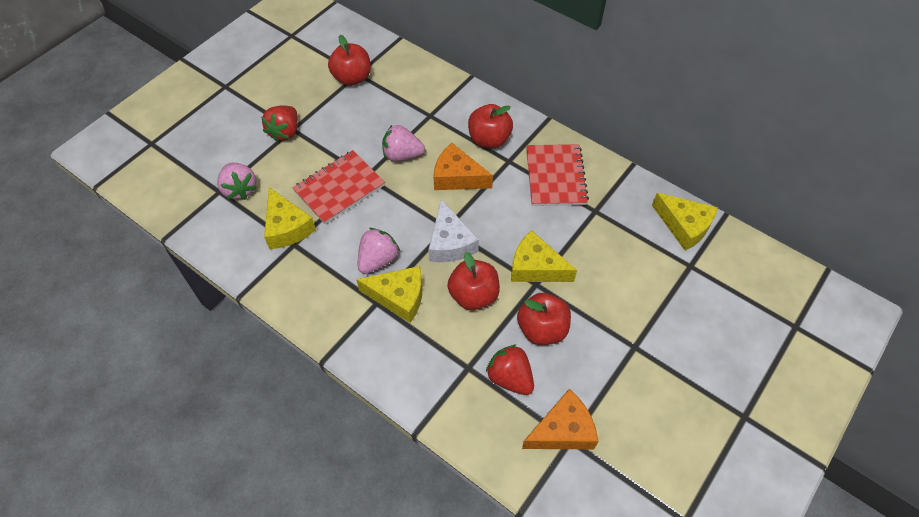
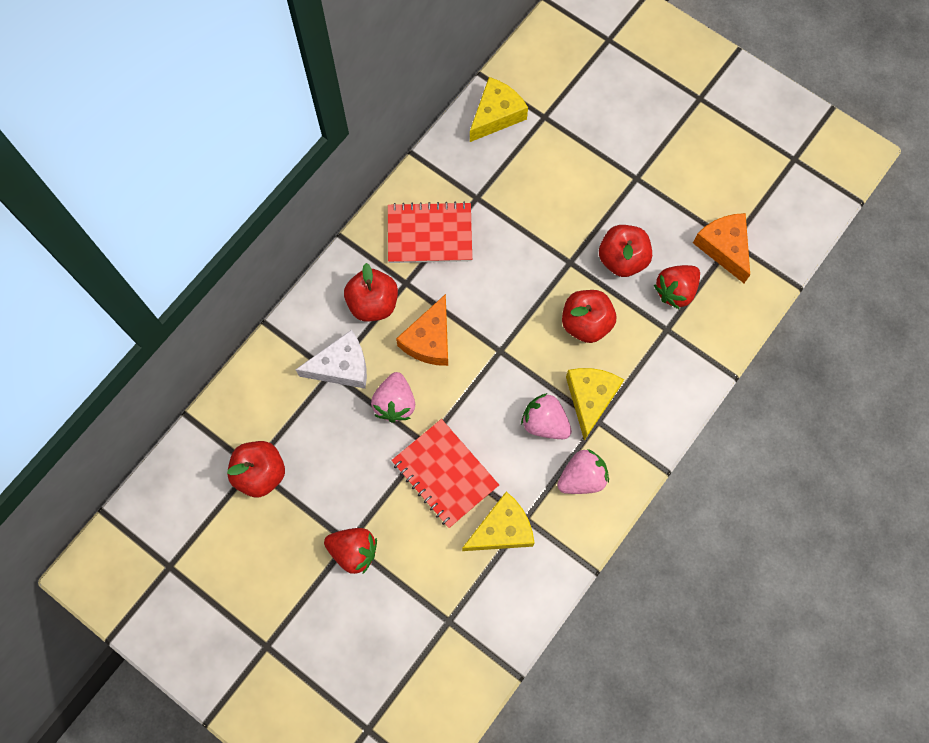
camera: 90 degrees left, 15 degrees up
(240, 189) = (446, 595): pink strawberry -> pink strawberry (582, 478)
(450, 242) = (520, 347): white cheese -> white cheese (341, 366)
(536, 267) = (550, 261): yellow cheese -> none

